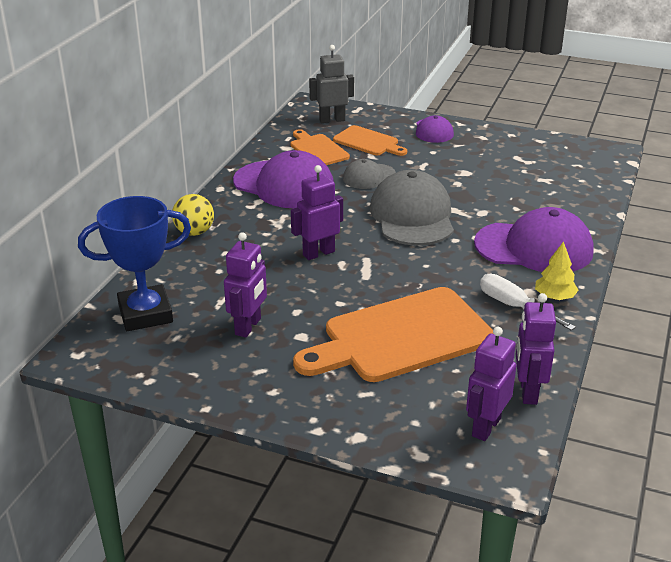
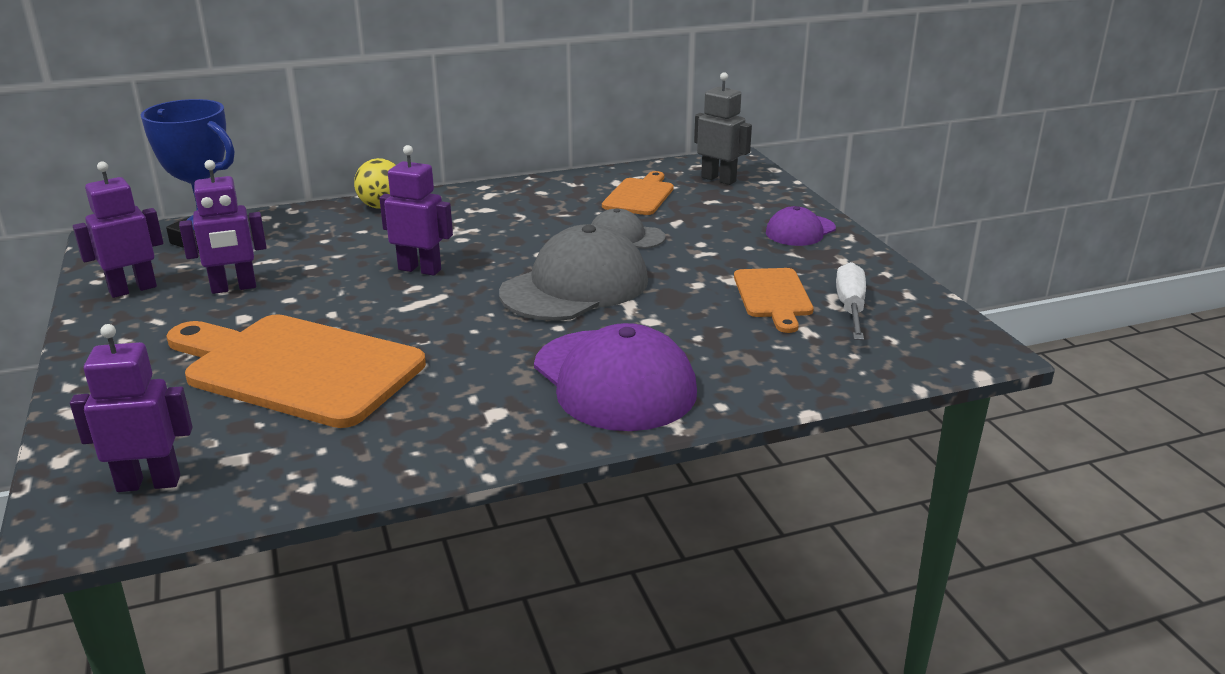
camera: 50 degrees right, 5 degrees down
(284, 185) = (537, 208): purple cap -> none
(368, 142) = (704, 210): orange cutting board -> orange cutting board (773, 296)
(514, 306) = (447, 413): white screwdriver -> white screwdriver (850, 308)
(528, 392) = (253, 487): purple robot -> purple robot (133, 289)
(554, 297) = (506, 434): yellow tree -> none

